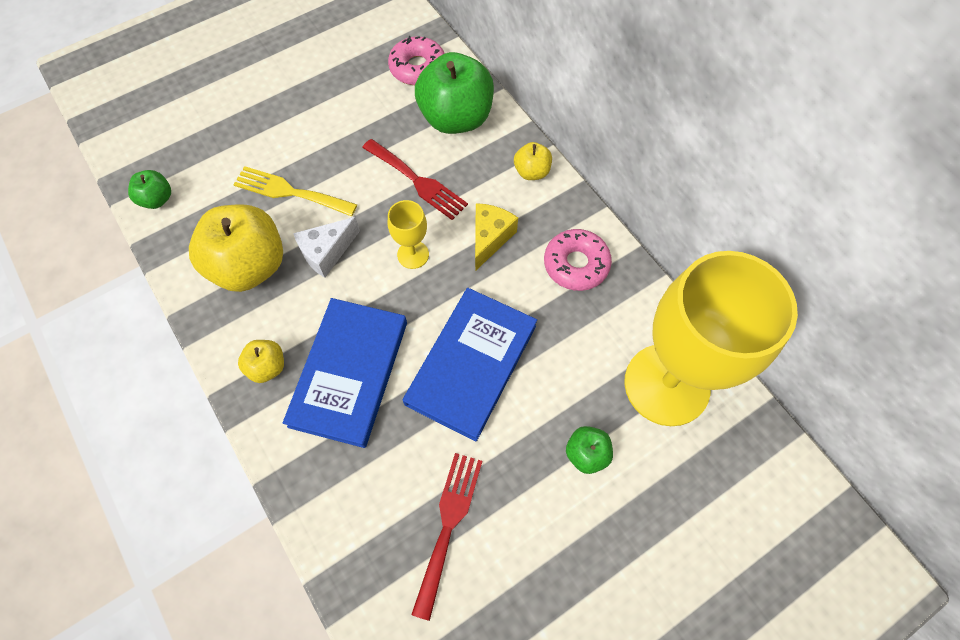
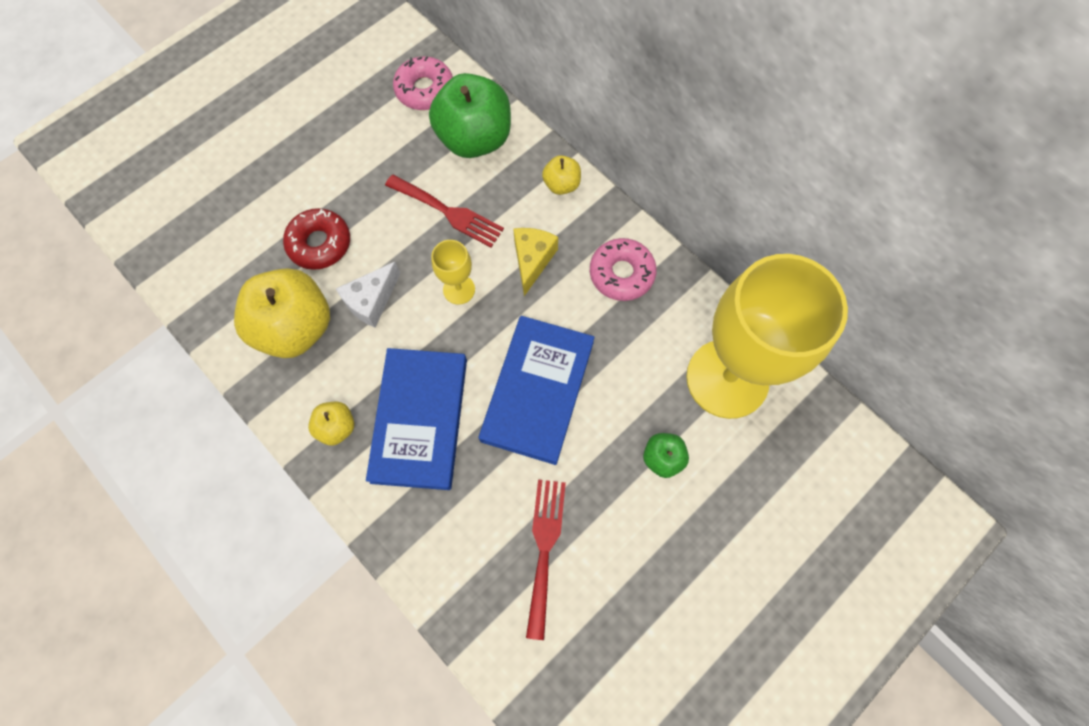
camera: 10 degrees left, 5 degrees up
(157, 199) = (183, 273): green apple -> none
(289, 192) = (320, 243): yellow fork -> red donut

